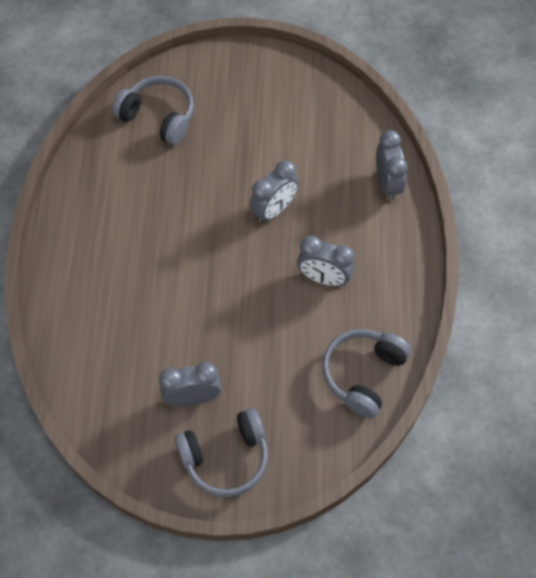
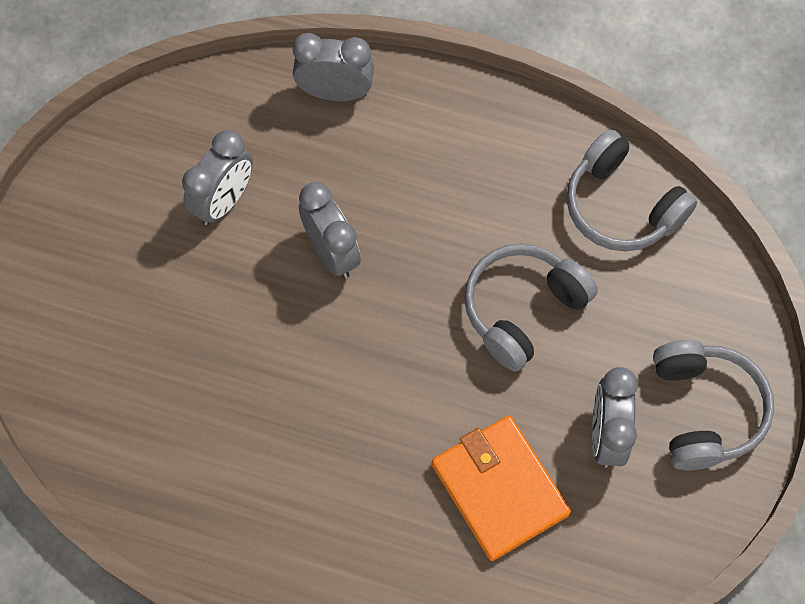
camera: 75 degrees left, 5 degrees up
(140, 341) = (499, 489): none -> orange wallet
(158, 116) = (105, 379): grey headphones -> grey headphones (522, 309)
(324, 278) = (463, 215): grey clock -> grey clock (224, 201)

